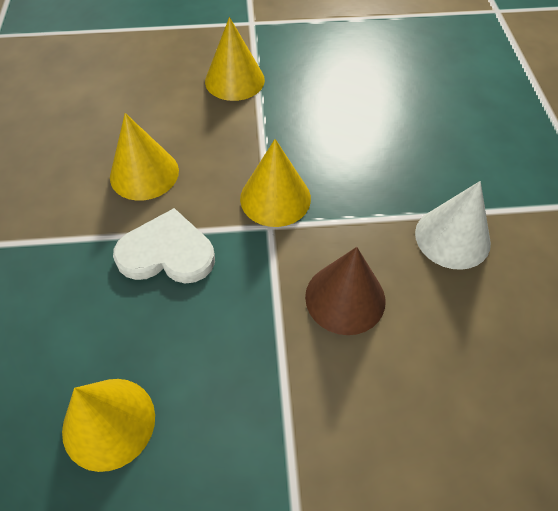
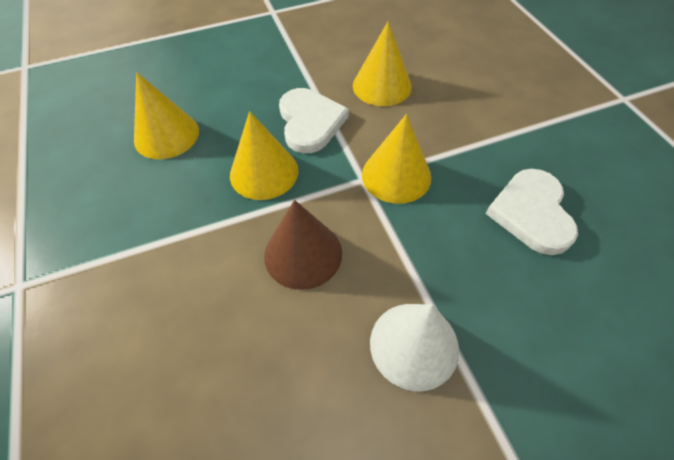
camera: 75 degrees right, 0 degrees up
(234, 80) = (528, 109): yellow cone -> yellow cone (264, 172)
(348, 122) = (531, 213): none -> white heart

